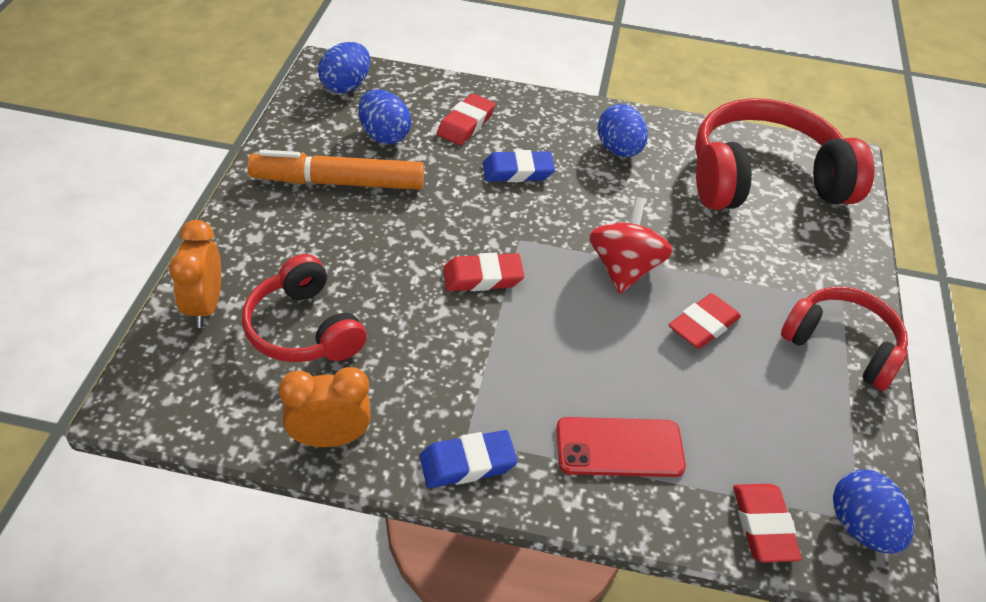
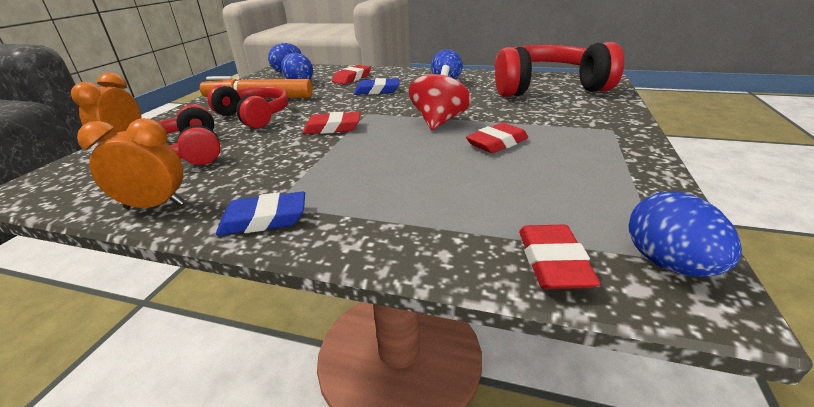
camera: 10 degrees right, 15 degrees down
(619, 447) = (410, 208): red phone -> none
(842, 345) = (617, 149): red headphones -> red headphones (254, 116)

